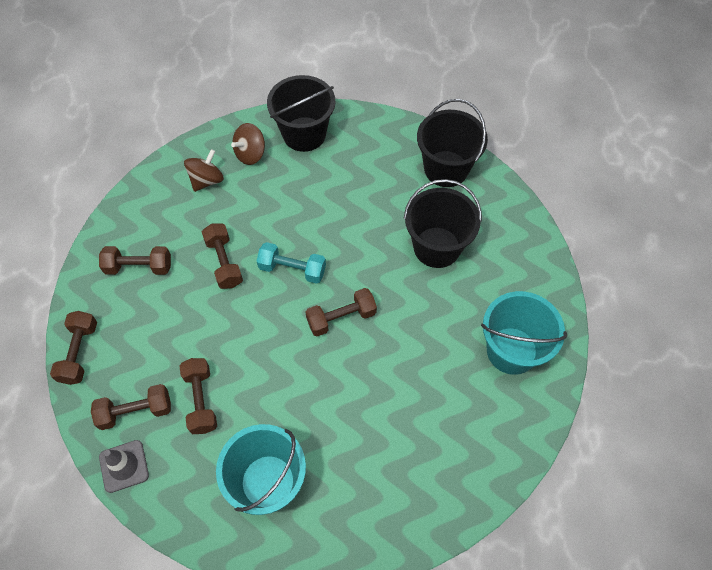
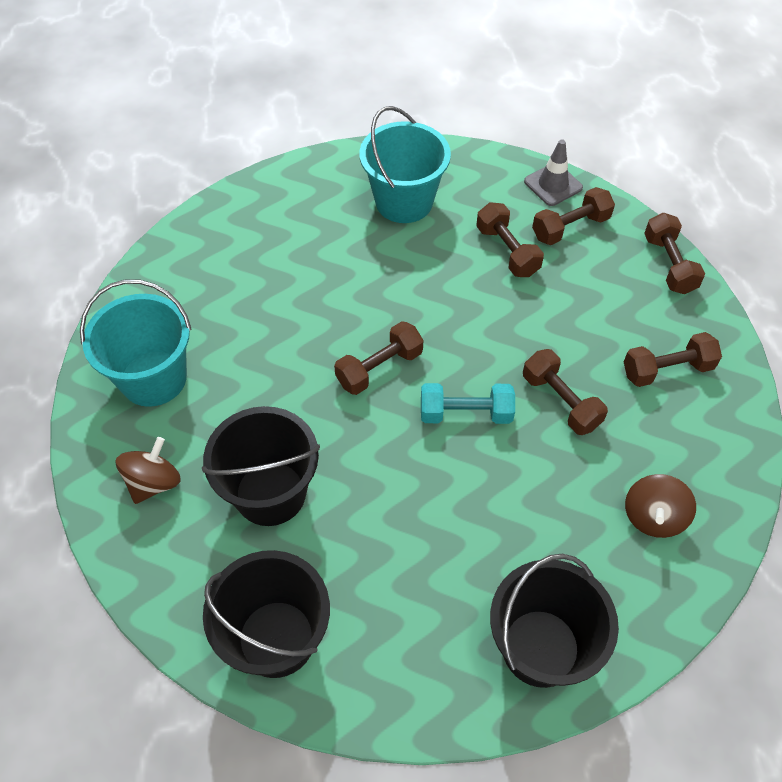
camera: 165 degrees right, 5 degrees down
(250, 154) = (611, 582): brown spinning top -> brown spinning top (154, 482)

